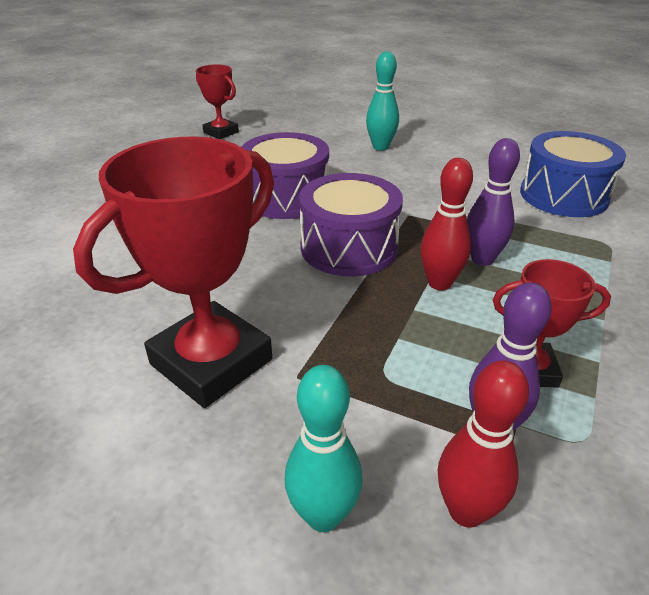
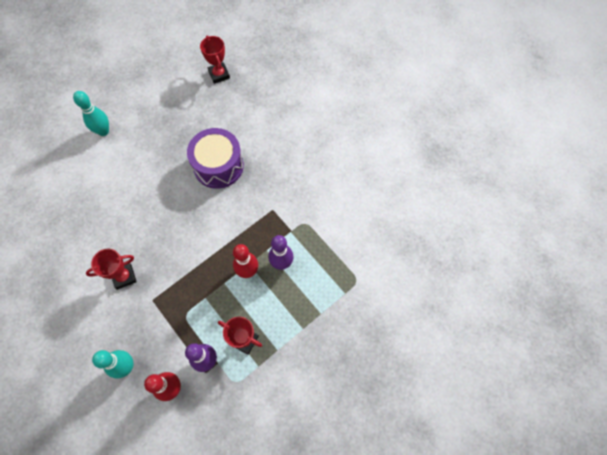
camera: 25 degrees right, 30 degrees up
(211, 362) = (124, 277): red trophy -> red trophy, size x0.53
(349, 247) = (223, 225): purple drum -> none
(380, 147) = (305, 132): turquoise bowling pin -> turquoise bowling pin (103, 131)
(563, 196) = (372, 229): blue drum -> none

